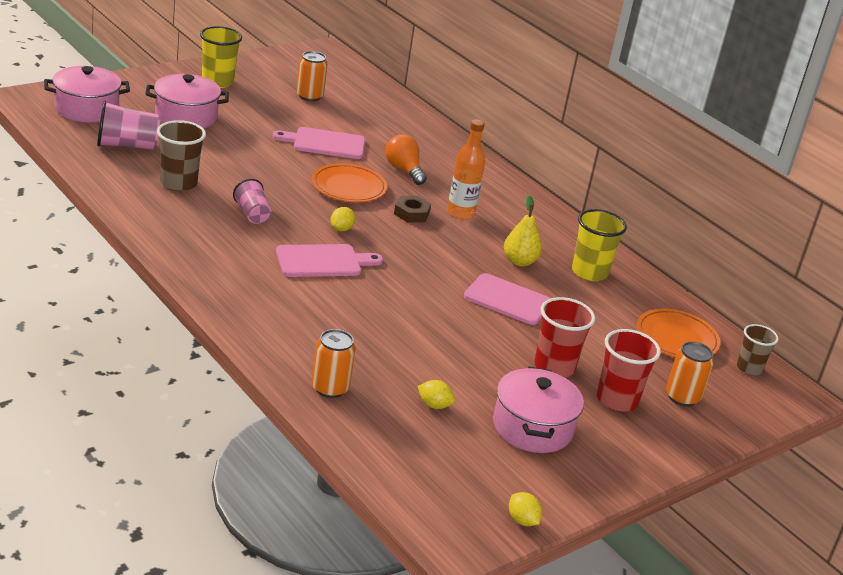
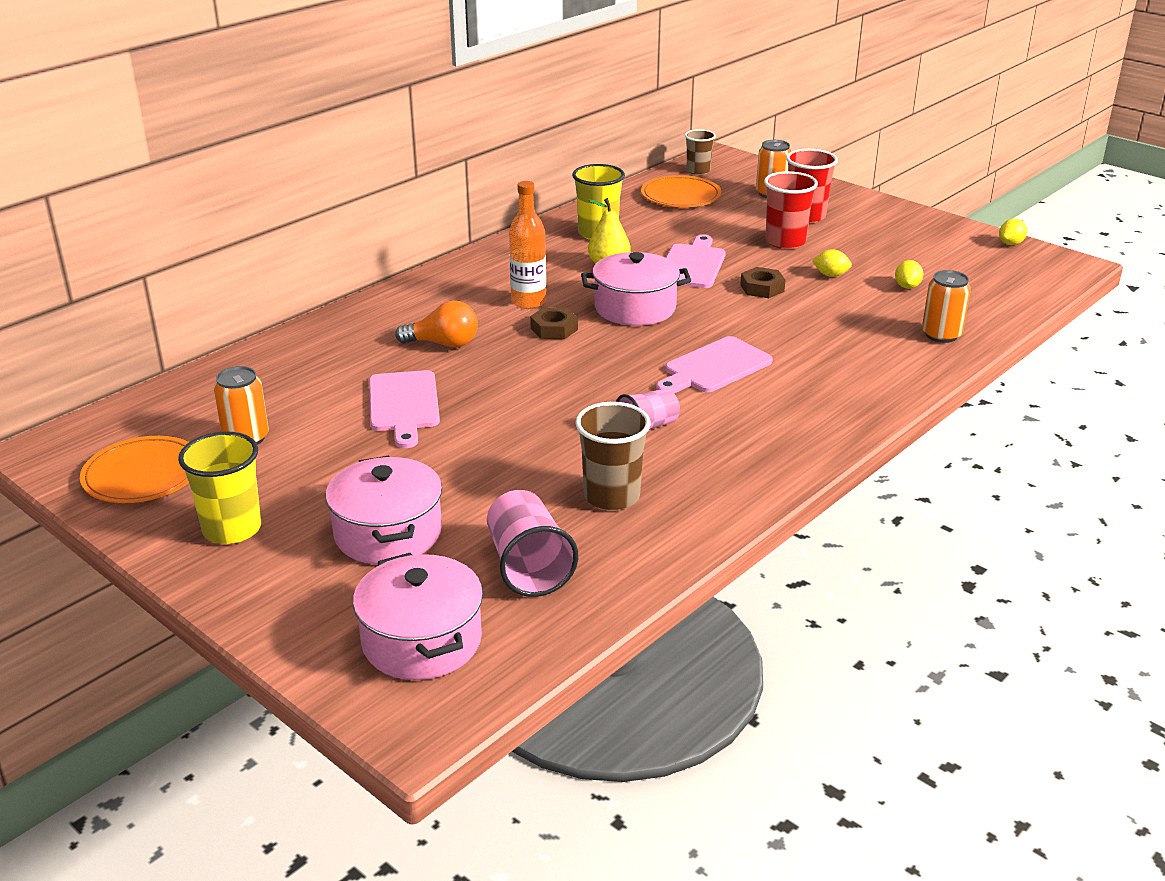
camera: 95 degrees left, 0 degrees up
(323, 261) = (714, 367): pink cutting board -> pink cutting board turned 105 degrees counterclockwise
(341, 229) = (630, 365): yellow lemon -> yellow lemon (830, 275)
(348, 187) = (519, 373): orange plate -> orange plate (143, 475)
(404, 170) = (444, 344): orange light bulb -> orange light bulb turned 135 degrees counterclockwise
(454, 323) = (762, 288): none -> brown nut
(532, 427) = (887, 246): pink pot -> pink pot (635, 308)

